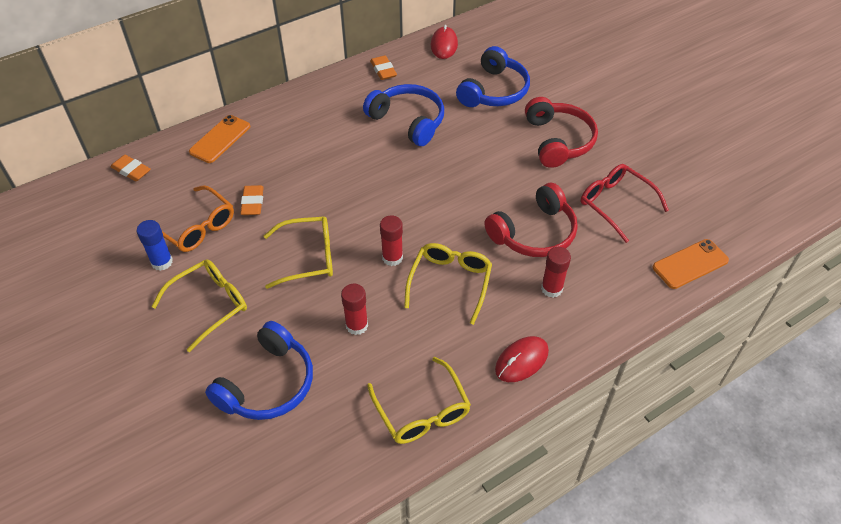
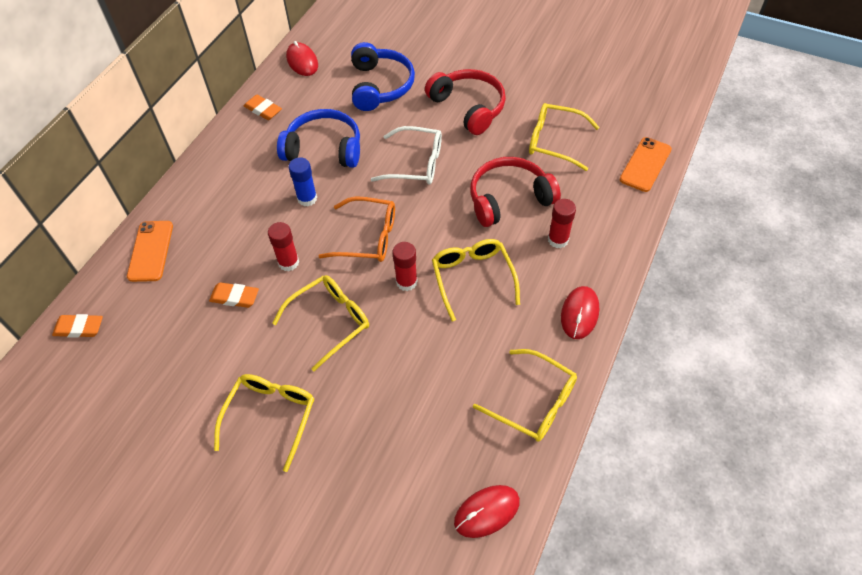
camera: 30 degrees left, 5 degrees up
(162, 262) = (188, 402): blue glue stick -> blue glue stick (307, 198)
(197, 227) = (197, 349): orange glasses -> orange glasses (368, 237)
(252, 203) = (235, 297): orange eraser -> orange eraser turned 45 degrees counterclockwise
(268, 384) = (384, 457): blue headphones -> none
(313, 474) = (486, 512): none -> red mouse
(357, 325) = (422, 359): red glue stick -> red glue stick (288, 262)
(475, 167) = (416, 164): none -> white glasses
(534, 233) = (509, 199): red headphones -> red headphones turned 135 degrees counterclockwise
(615, 204) = (554, 141): red glasses -> yellow glasses

